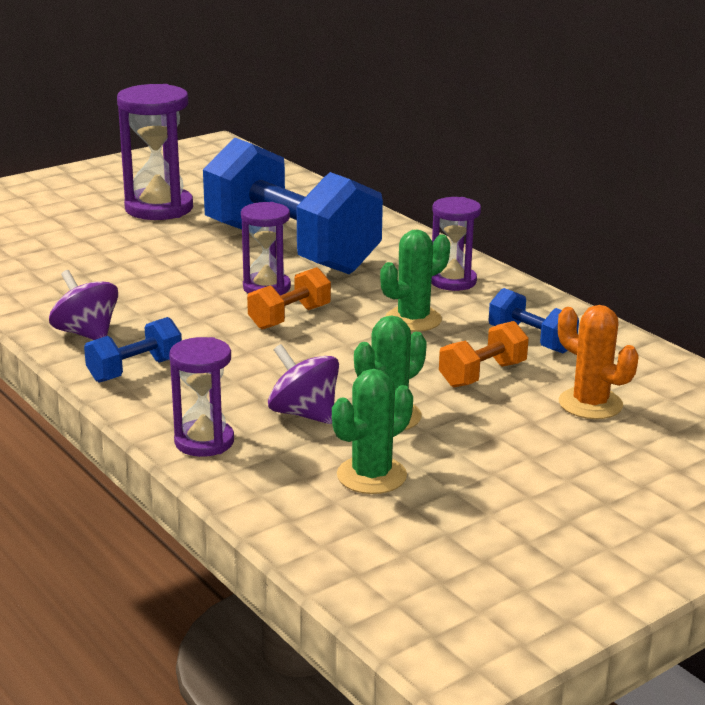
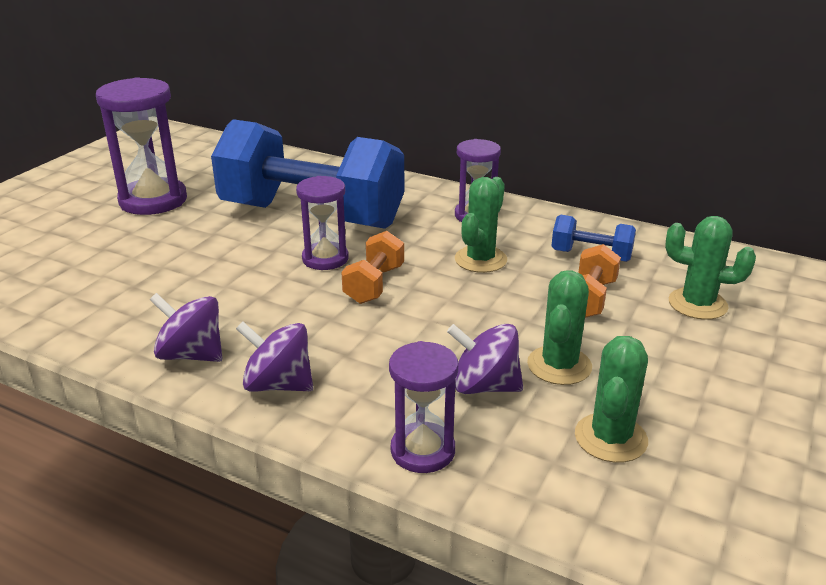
camera: 25 degrees left, 5 degrees up
(135, 370) = (278, 384): blue dumbbell -> purple spinning top
(590, 404) = (697, 304): orange cactus -> green cactus

